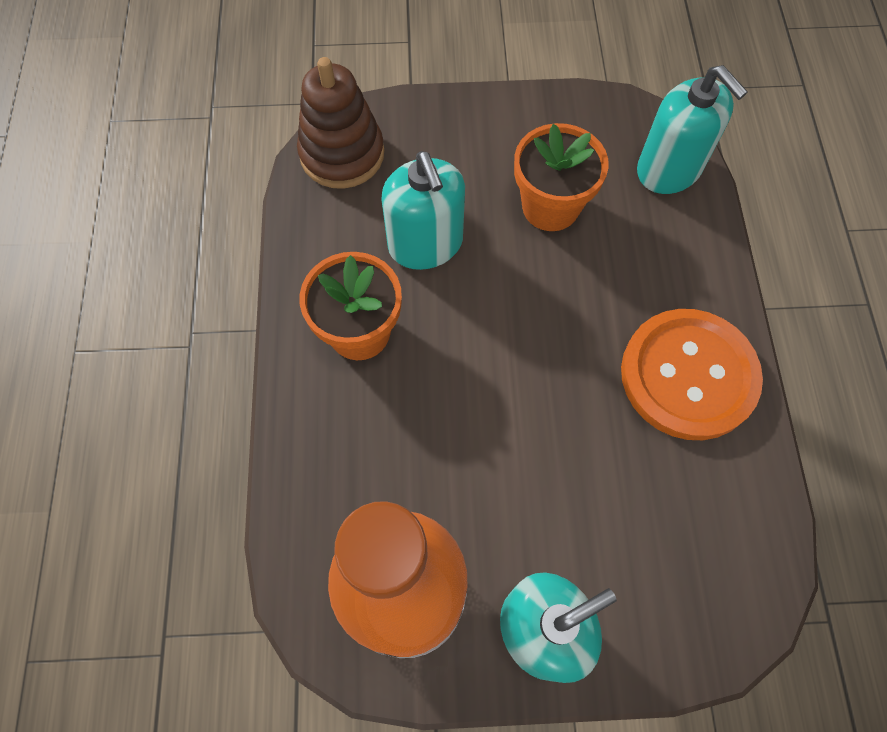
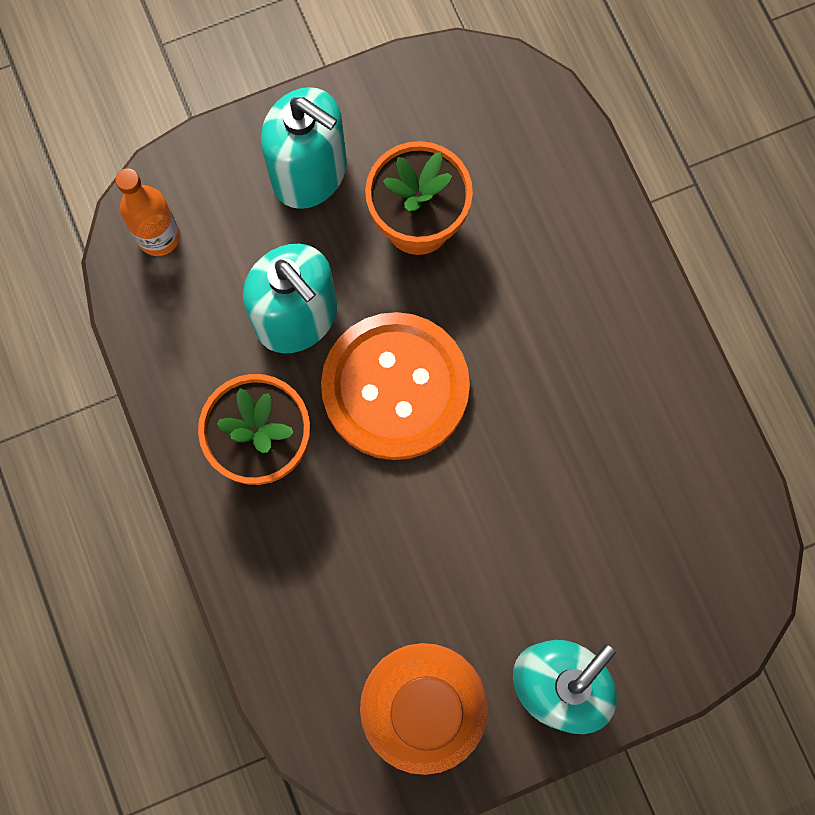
camera: 20 degrees left, 10 degrees up
(342, 154) = (159, 236): brown stacking toy -> orange bottle
(669, 169) = (534, 131): turquoise soap dispenser -> turquoise soap dispenser (309, 172)
(688, 375) = (622, 372): orange button -> orange button (395, 387)

